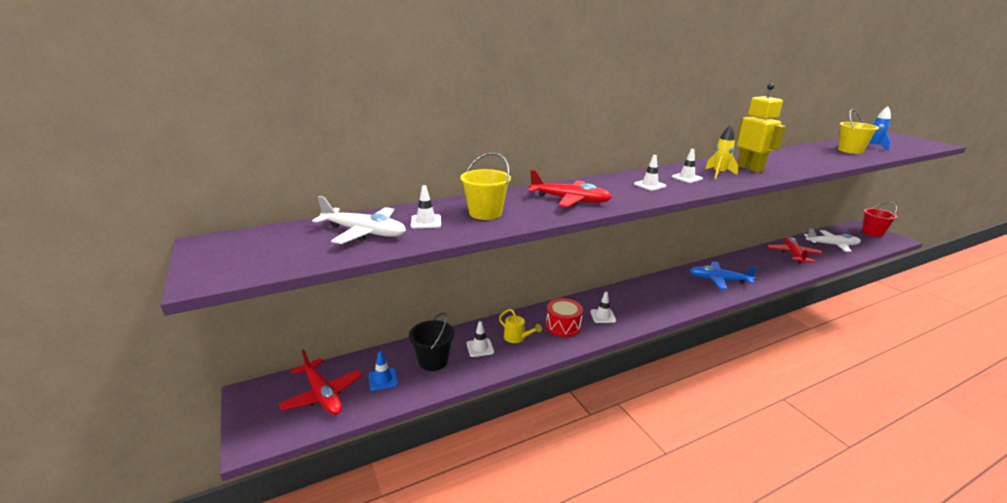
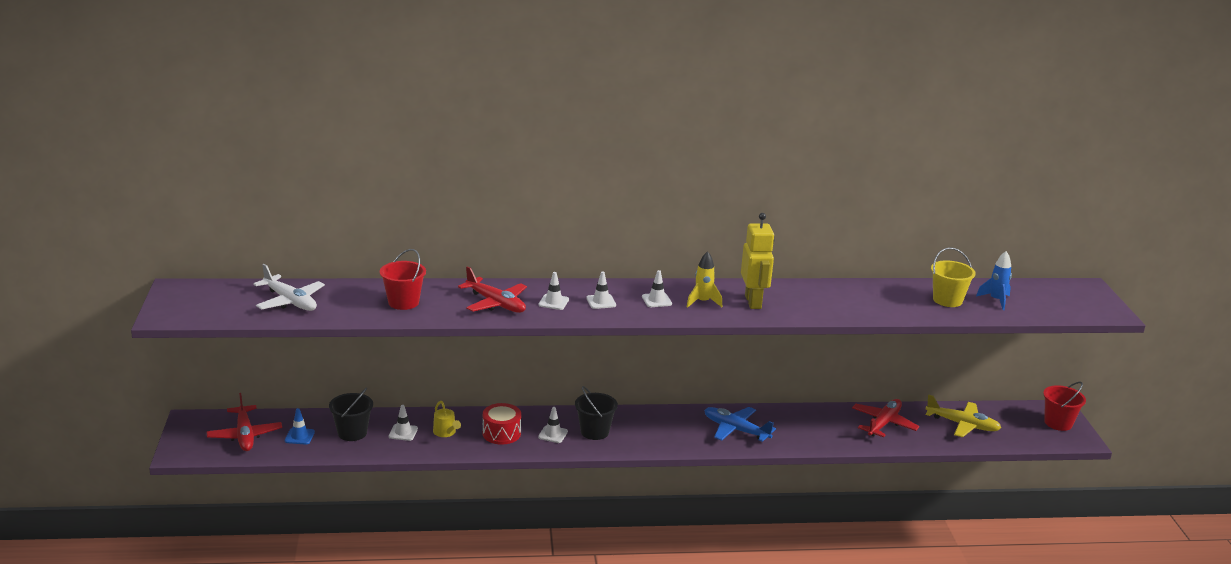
camera: 20 degrees right, 0 degrees up
(426, 222) = (346, 301): white traffic cone -> white traffic cone (553, 302)
(485, 213) = (403, 302): yellow bucket -> red bucket
(630, 306) = (594, 432): none -> black bucket
(832, 245) = (962, 425): white plane -> yellow plane

